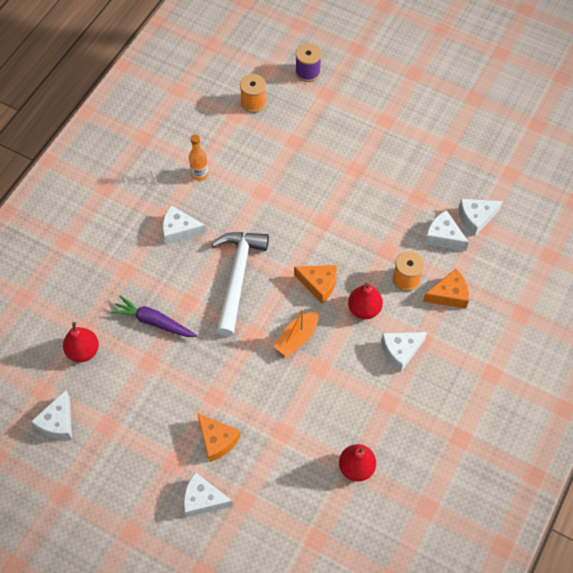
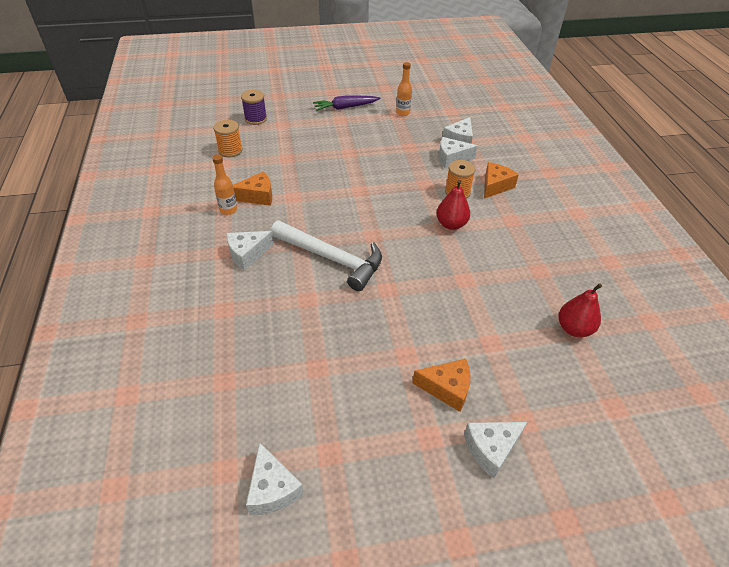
camera: 40 degrees left, 15 degrees down
(83, 351) = (240, 401): red pear -> none
(154, 322) = (290, 332): purple carrot -> purple carrot (345, 107)
(237, 277) = (332, 258): white hammer -> white hammer turned 150 degrees clockwise
(297, 338) = (425, 270): orange boat -> none
(319, 284) = (401, 228): orange cheese -> orange cheese (257, 196)
(400, 351) = (507, 235): white cheese -> none
(457, 147) = (403, 113): none -> orange bottle

